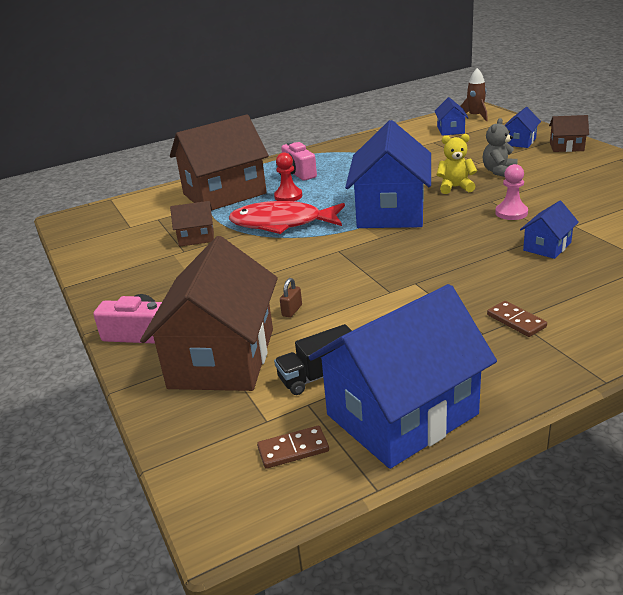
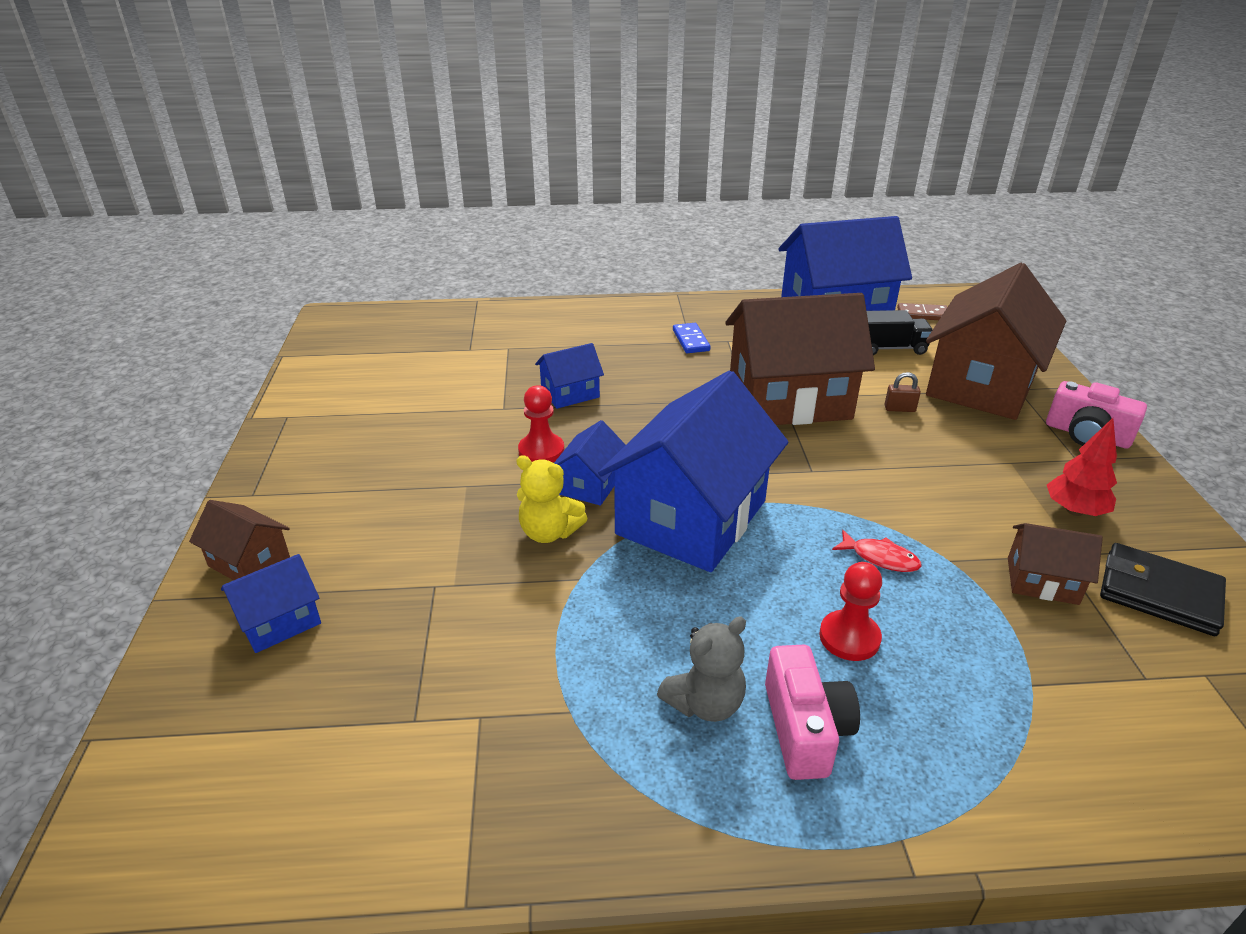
camera: 160 degrees left, 5 degrees up
(135, 249) = (1159, 593): none -> black wallet
(168, 275) = (1074, 511): none -> red tree
(224, 194) = (995, 715): brown house -> brown house (789, 399)
(282, 223) = (880, 558): red fish -> red fish, size x0.41
(292, 310) = (899, 409): brown padlock -> brown padlock turned 45 degrees clockwise
(450, 130) = (312, 764): blue house -> blue house (590, 484)
(475, 116) = (166, 817): brown rocket -> none
(499, 171) = (440, 543): grey teddy bear -> grey teddy bear (705, 703)
(511, 213) = (541, 451): pink pawn -> red pawn
(516, 321) = (691, 340): brown domino -> blue domino

